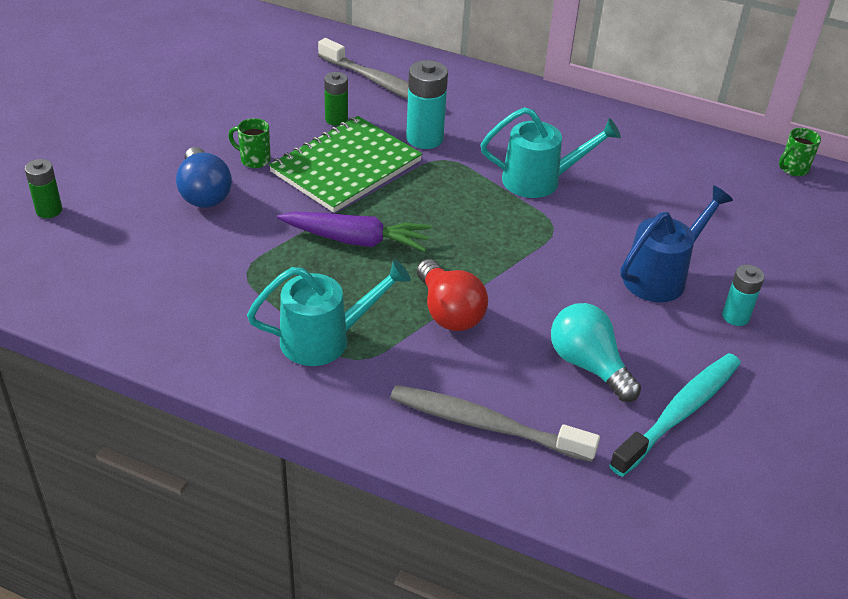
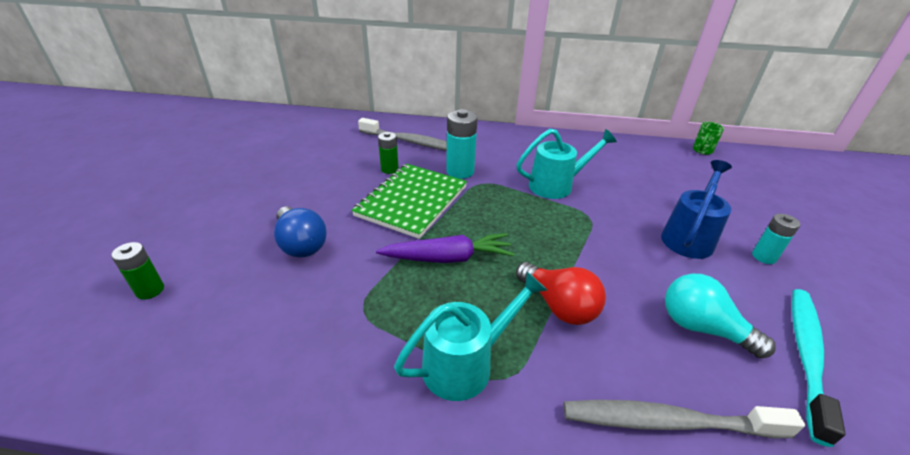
camera: 15 degrees left, 5 degrees down
(254, 160) = (336, 209): green mug -> none

